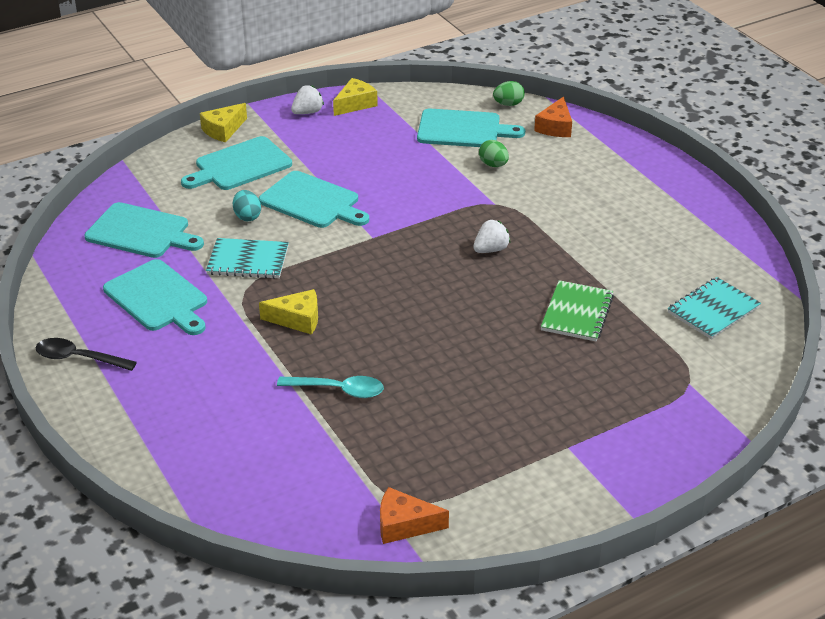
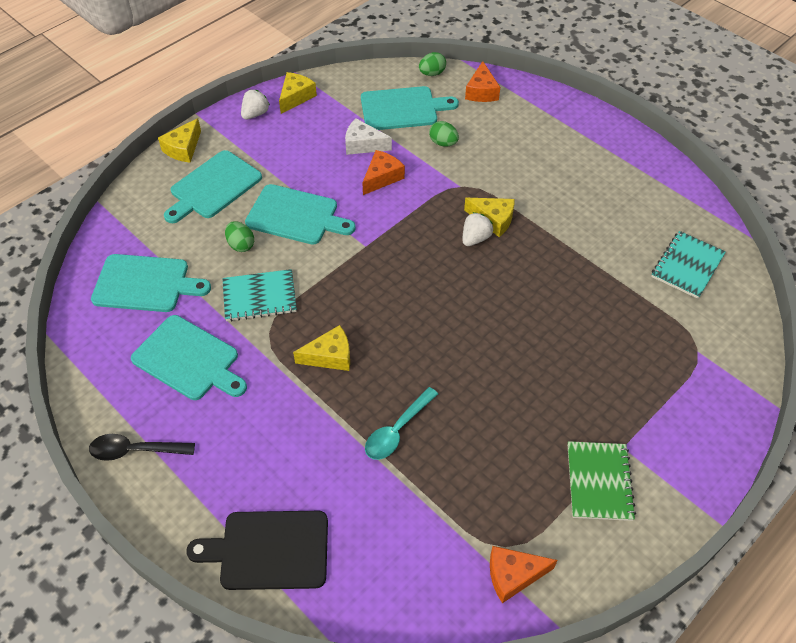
camera: 15 degrees left, 15 degrees up
(172, 457) = (269, 550): none -> black cutting board
(247, 216) = (241, 245): turquoise egg -> green egg
(338, 390) = (397, 430): turquoise spoon -> turquoise spoon turned 135 degrees clockwise
(407, 154) = (363, 145): none -> white cheese
(415, 184) = (382, 177): none -> orange cheese
(517, 237) = (493, 220): none -> yellow cheese
(577, 313) = (575, 294): green notebook -> green notebook (599, 482)

